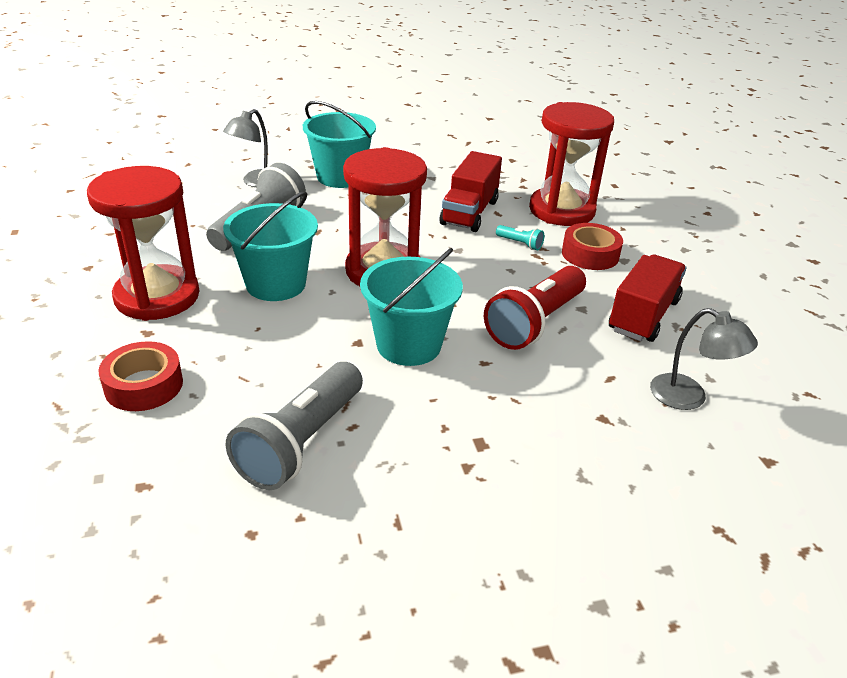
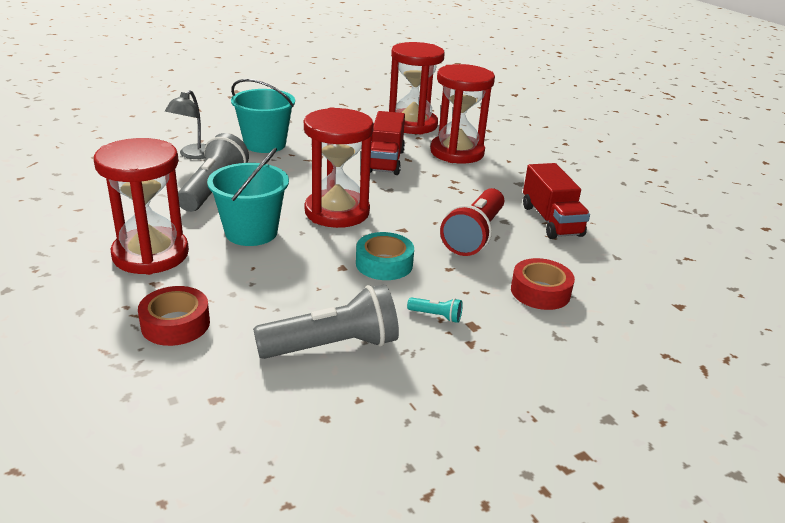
camera: 15 degrees left, 5 degrees down
(301, 442) = (332, 346): grey flashlight -> grey flashlight turned 120 degrees counterclockwise
(408, 345) = (384, 264): turquoise bucket -> turquoise tape
(520, 244) = (436, 180): turquoise flashlight -> turquoise flashlight (436, 316)
(522, 169) = (412, 124): none -> red hourglass
(590, 254) = (493, 182): red tape -> red tape (540, 292)
(643, 315) = (551, 220): red truck -> red truck turned 150 degrees clockwise
(689, 397) = (608, 272): grey lamp -> none

